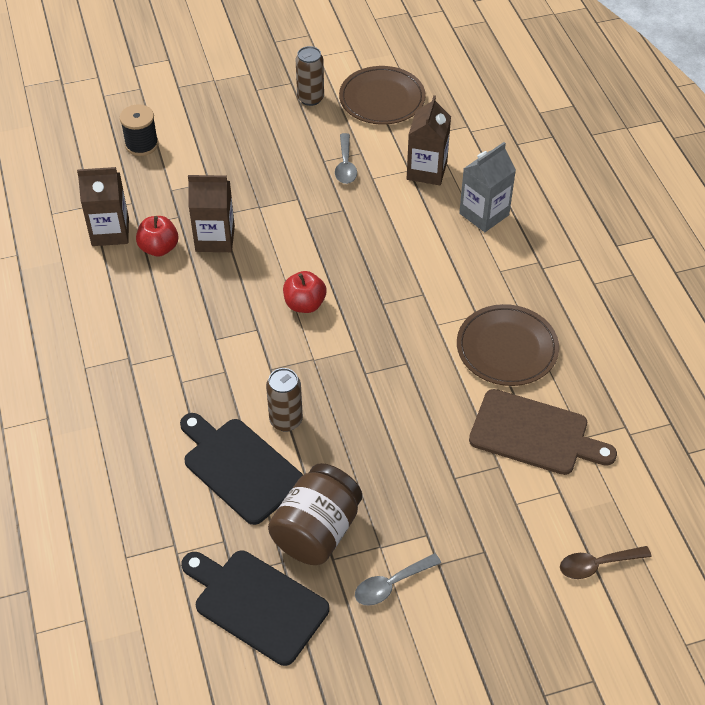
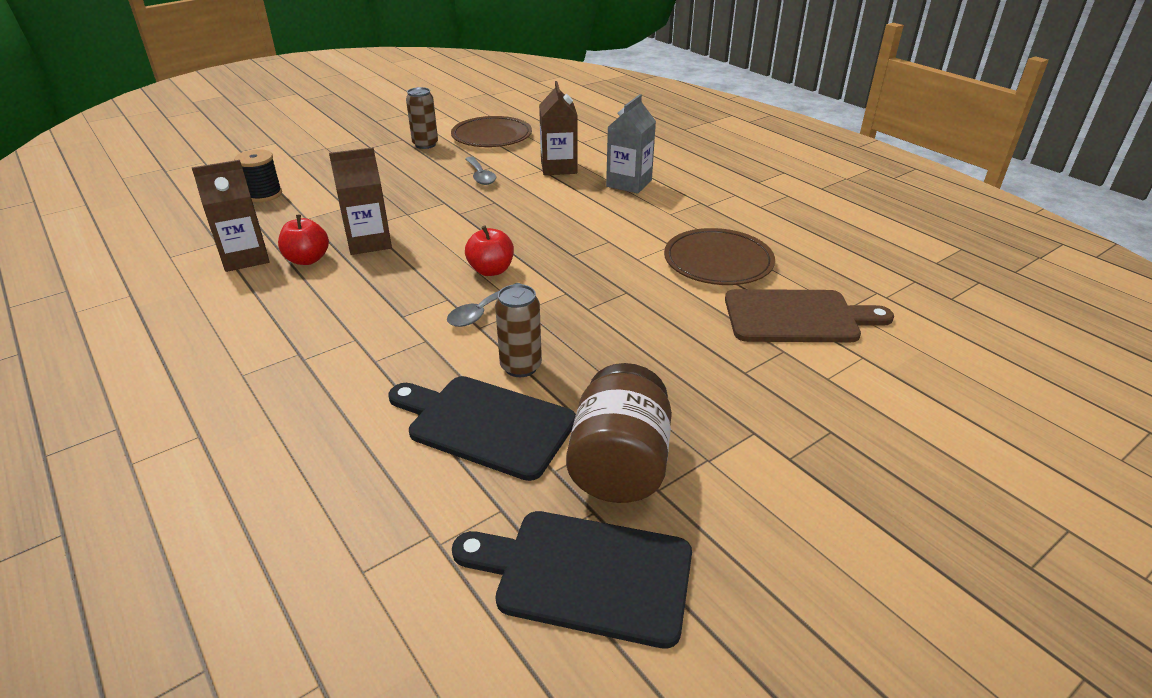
camera: 20 degrees left, 15 degrees down
(391, 584) = (749, 497): grey spoon -> grey spoon (482, 312)
(597, 565) = (959, 410): brown spoon -> none

